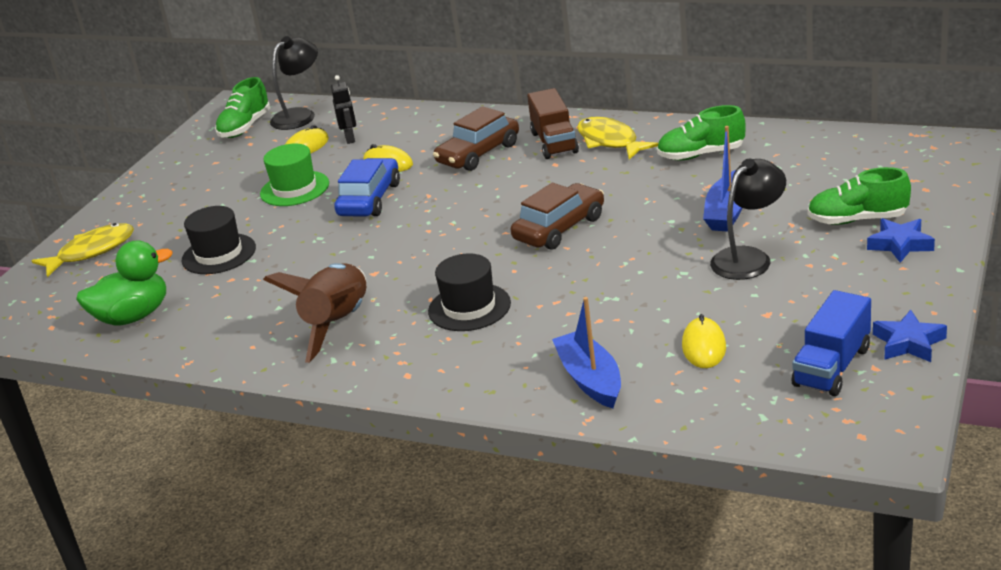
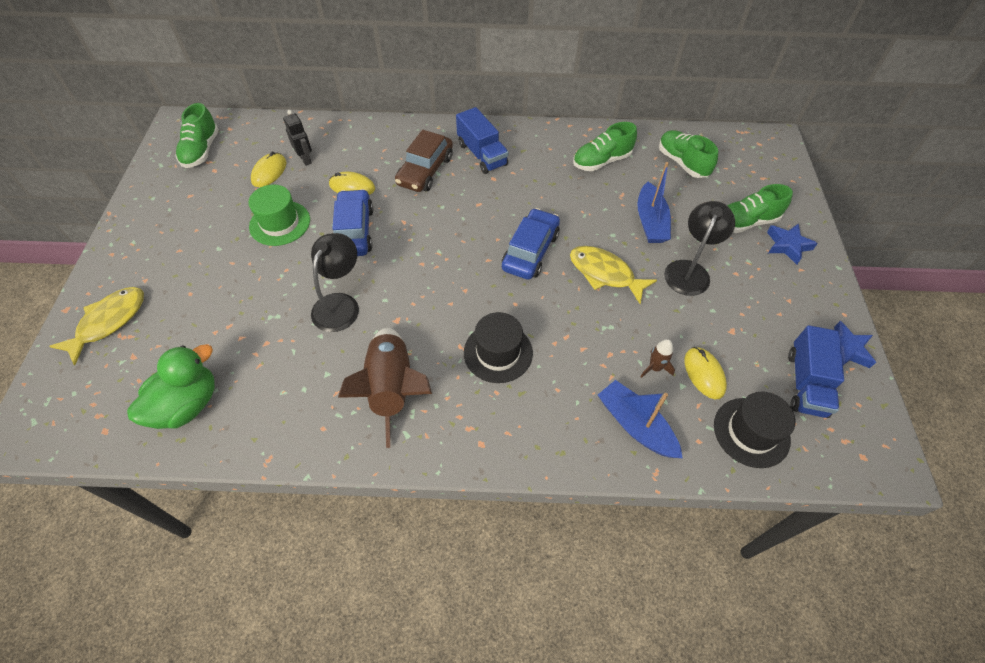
camera: 25 degrees left, 25 degrees up
(219, 254) = (241, 312): black hat -> black hat (751, 432)
(300, 115) = (247, 134): black lamp -> black lamp (340, 304)
(554, 142) = (482, 154): brown truck -> blue truck
(559, 228) = (530, 251): brown car -> blue car
(610, 141) = (525, 150): yellow fish -> yellow fish (604, 274)
(646, 336) = (655, 368): none -> brown rocket
(809, 160) = (682, 163): none -> green shoe

